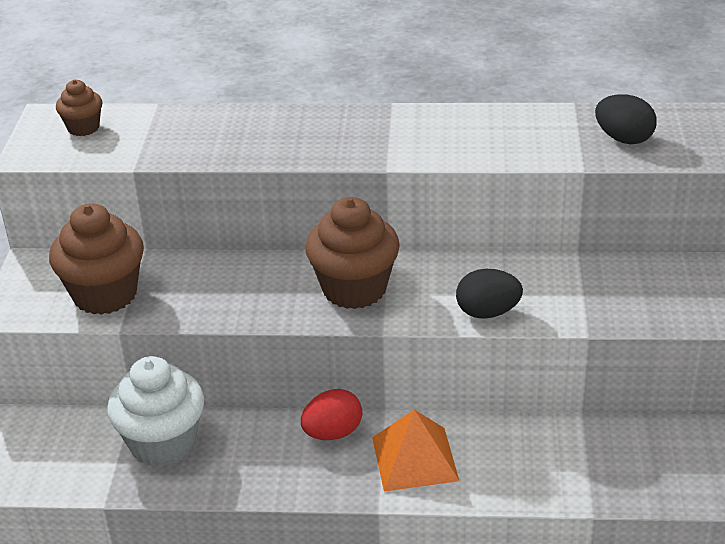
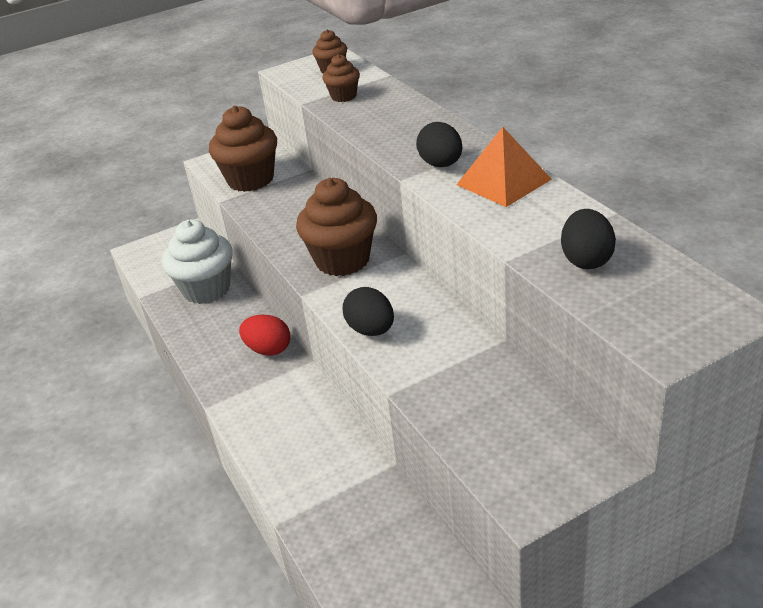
camera: 60 degrees right, 0 degrees up
(162, 142) = (343, 96): none -> brown cupcake
(389, 142) = (441, 164): none -> black egg
(414, 459) = (270, 399): orange pyramid -> orange pyramid (503, 182)

